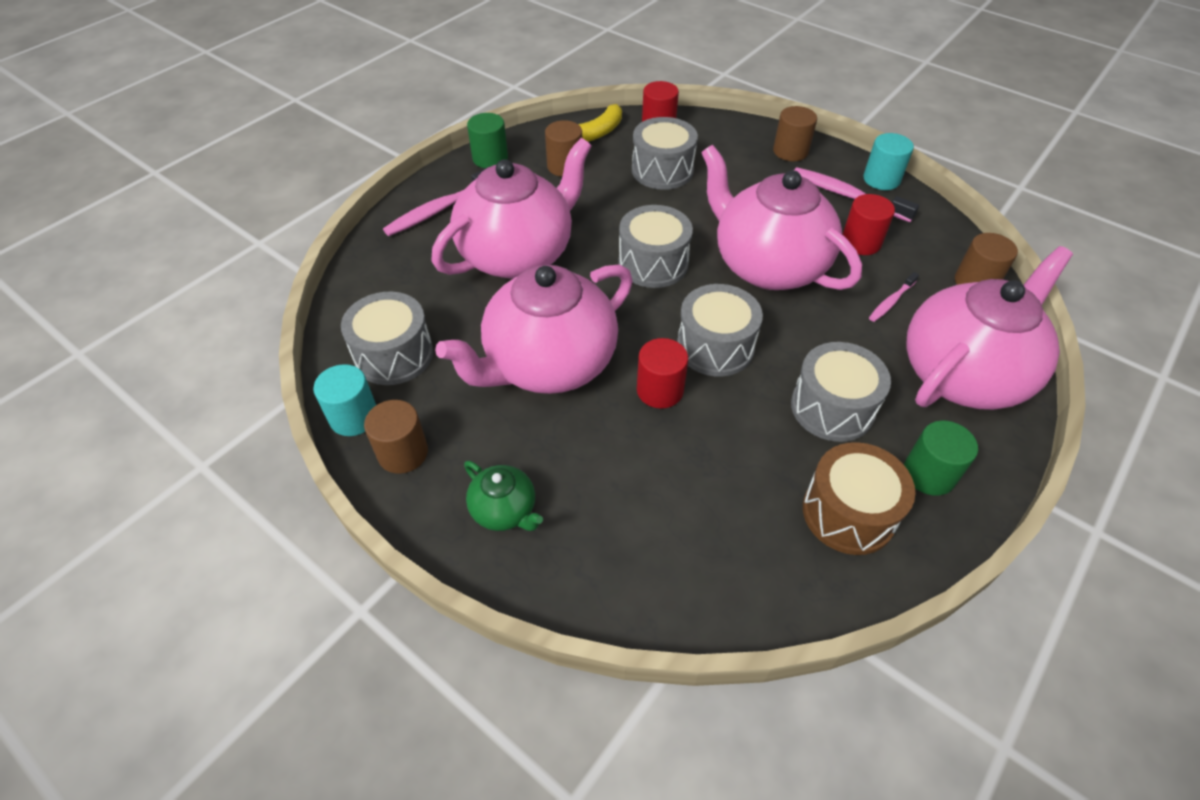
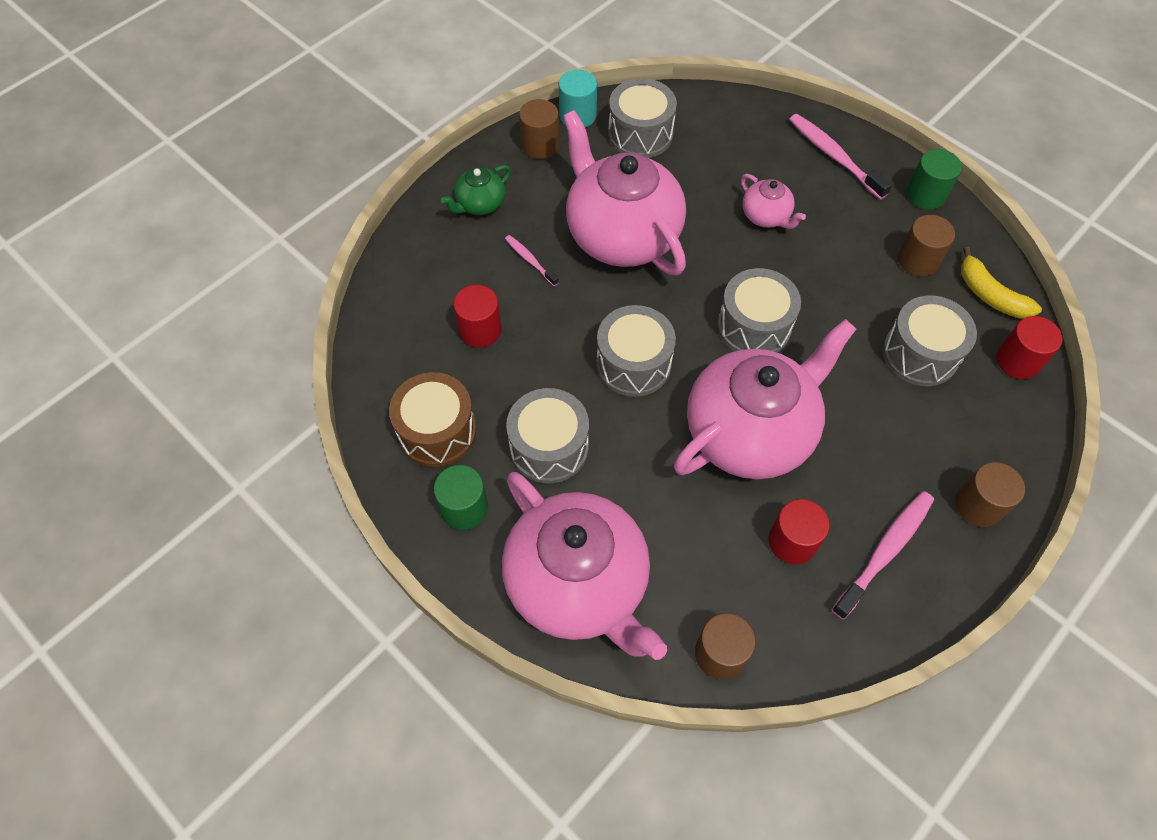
camera: 95 degrees right, 10 degrees up
(518, 255) = (766, 216): pink teapot -> pink teapot, size x0.44
(660, 390) = (584, 313): red cylinder -> red cylinder (480, 330)
(881, 179) = (925, 606): turquoise cylinder -> none
(891, 301) = (690, 545): pink toothbrush -> pink toothbrush (530, 260)

